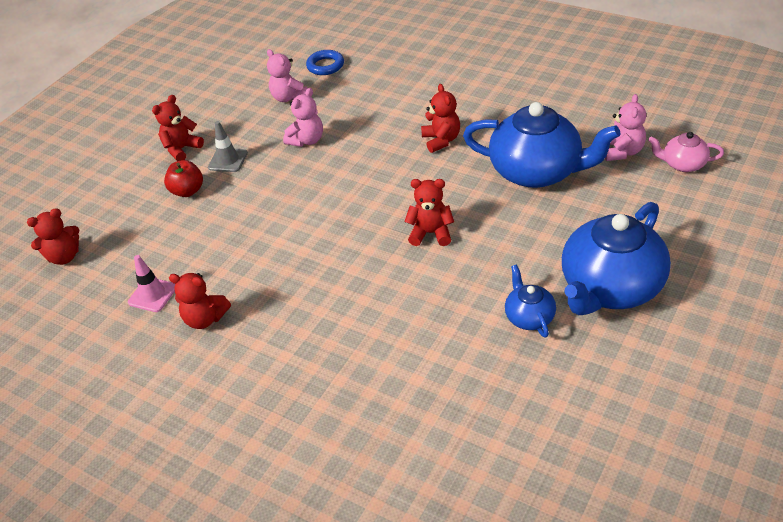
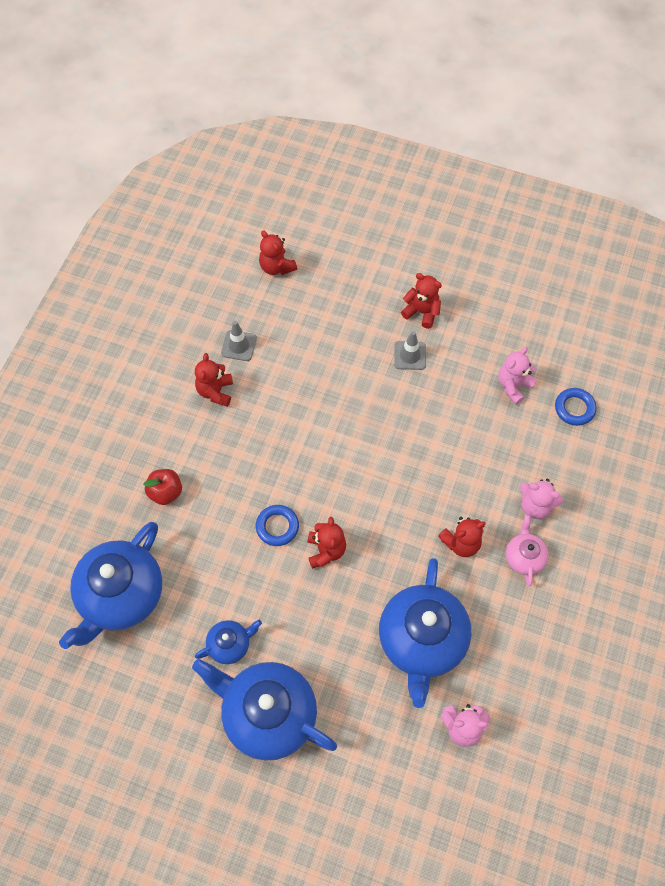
camera: 75 degrees right, 20 degrees up
(152, 295) = (239, 346): pink traffic cone -> grey traffic cone
(187, 191) = (364, 334): red apple -> red apple (165, 492)
(307, 140) = (447, 417): pink teddy bear -> pink teddy bear (535, 506)
(395, 270) = (277, 527): none -> blue ring
(455, 423) = (120, 596): none -> blue teapot
(683, 164) = (449, 790): pink teapot -> pink teapot (524, 557)

